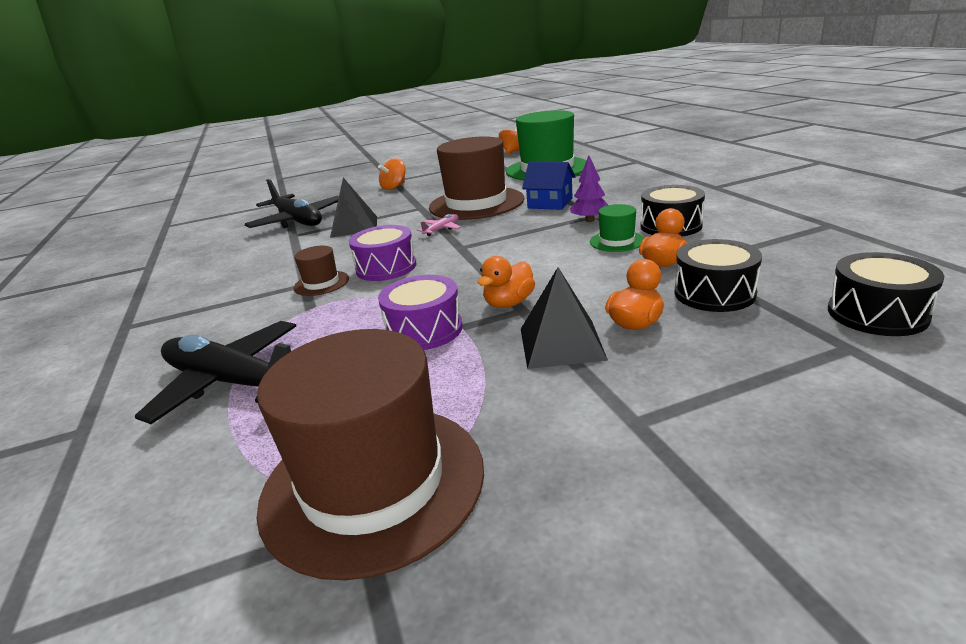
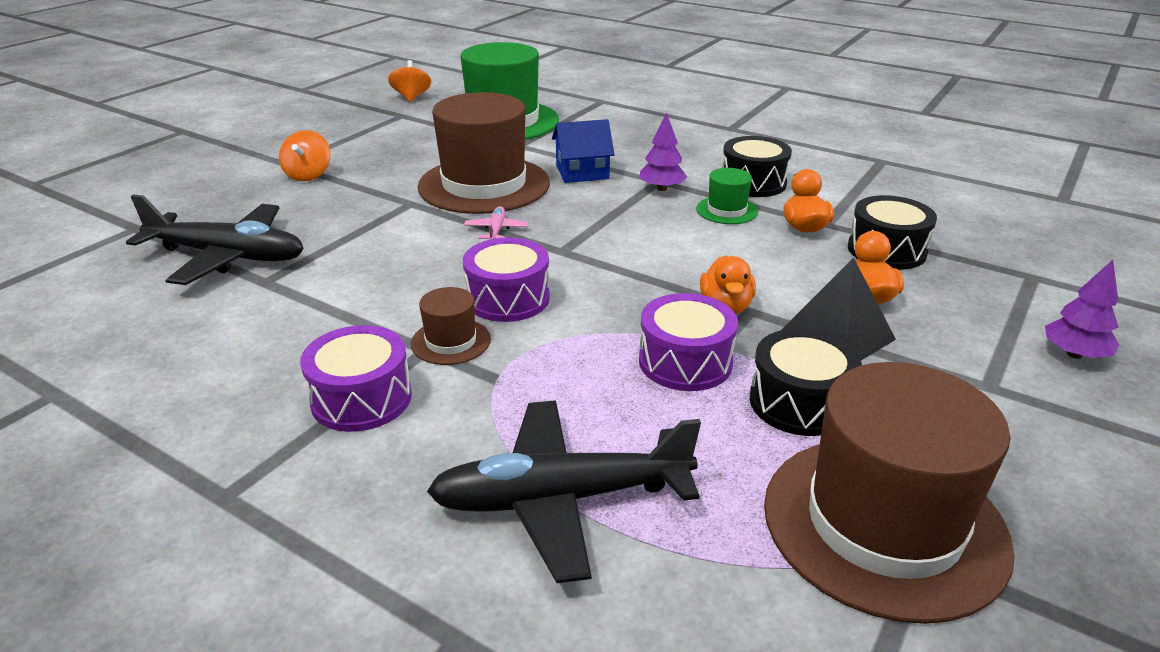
camera: 40 degrees left, 5 degrees up
(239, 300) = (361, 399): none -> purple drum
(354, 226) = (351, 248): black pyramid -> none
(781, 427) = (1074, 354): none -> purple tree
(877, 314) = (1013, 242): black drum -> black drum (799, 402)

